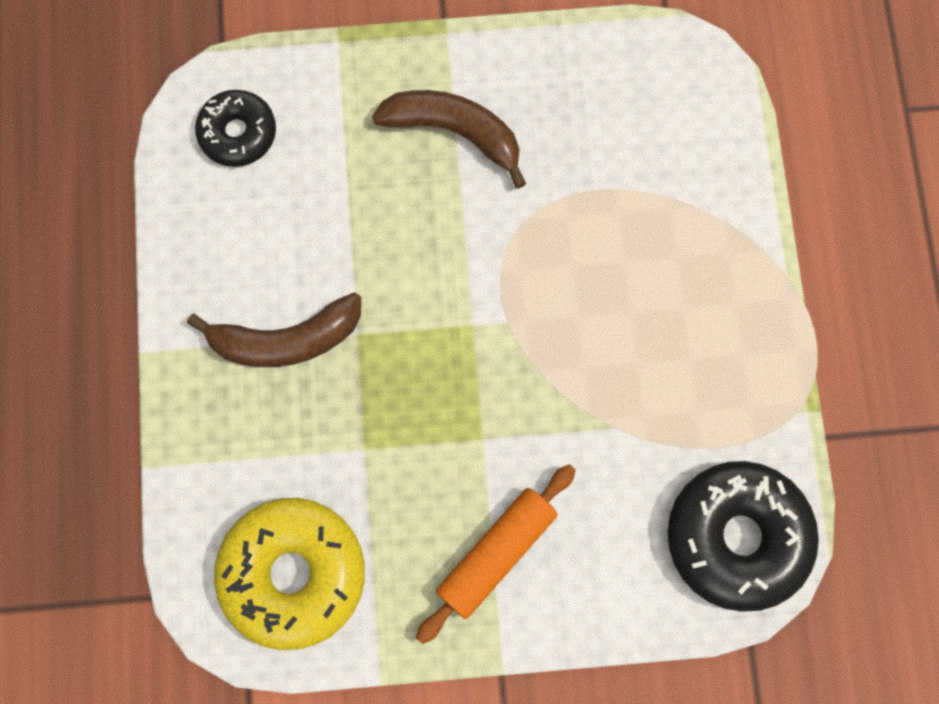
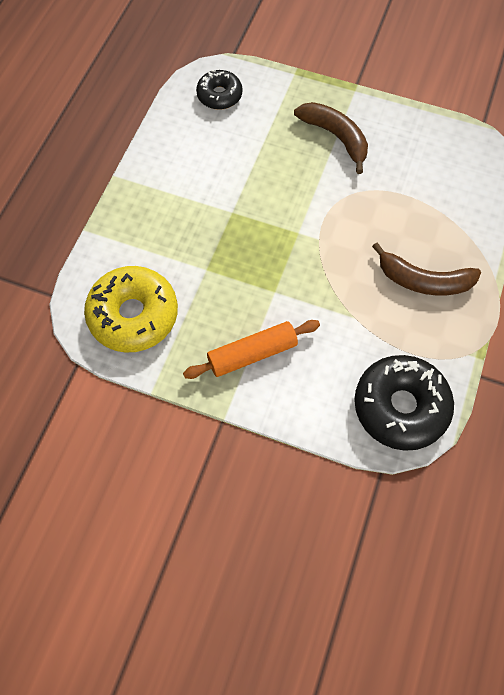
camera: 25 degrees right, 10 degrees down
(286, 339) = (192, 199): brown banana -> brown banana (423, 280)

